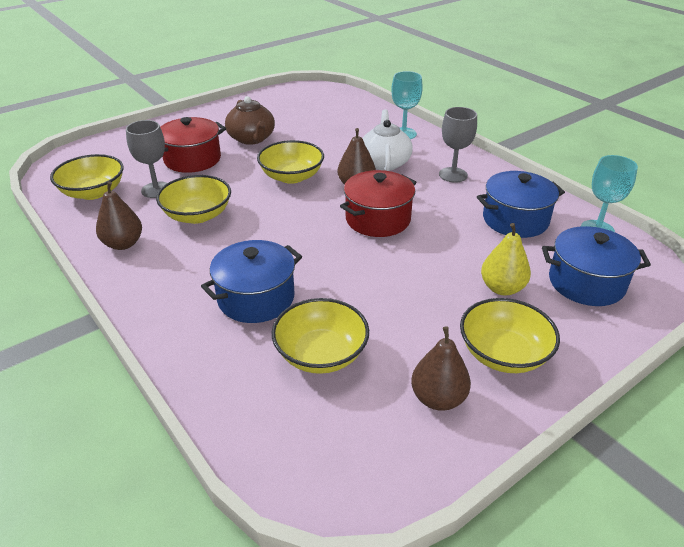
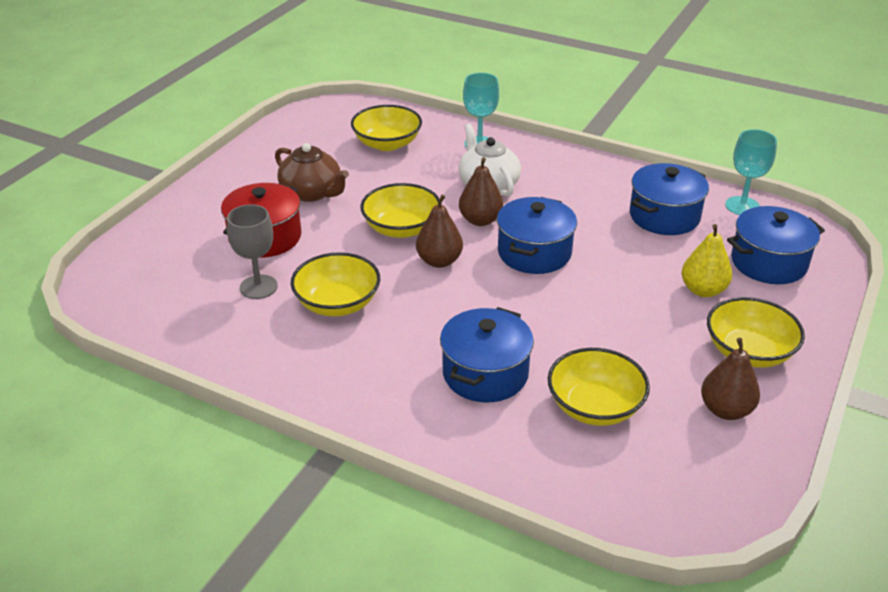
camera: 25 degrees left, 0 degrees up
(93, 192) = (182, 311): yellow bowl -> yellow bowl (387, 143)
(123, 244) = (284, 361): brown pear -> brown pear (439, 261)
(378, 219) = (534, 253): red pot -> blue pot
(453, 175) = (569, 182): grey goblet -> none

